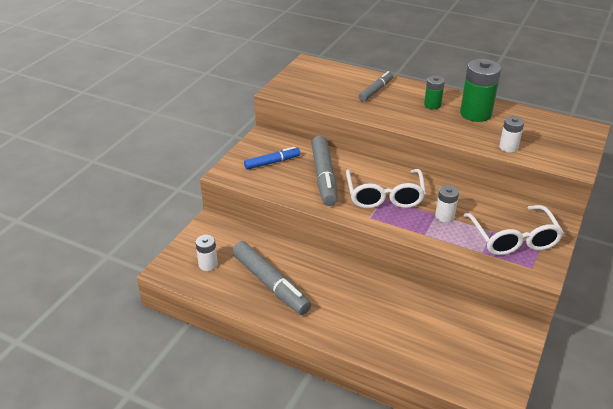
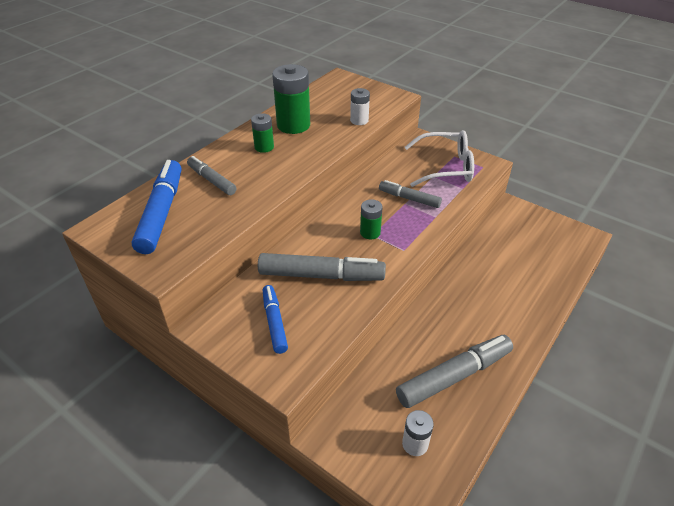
camera: 80 degrees left, 5 degrees up
(331, 79) = (162, 213): none -> blue marker
(384, 196) = (370, 232): white glasses -> green battery
(444, 216) = (409, 198): white battery -> grey marker

